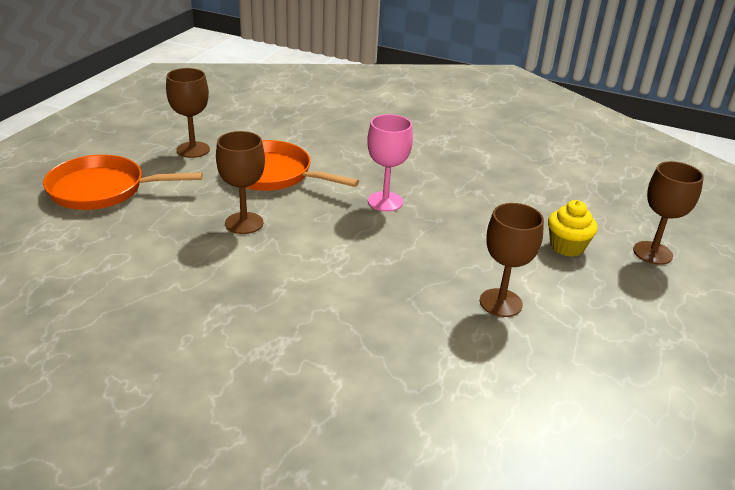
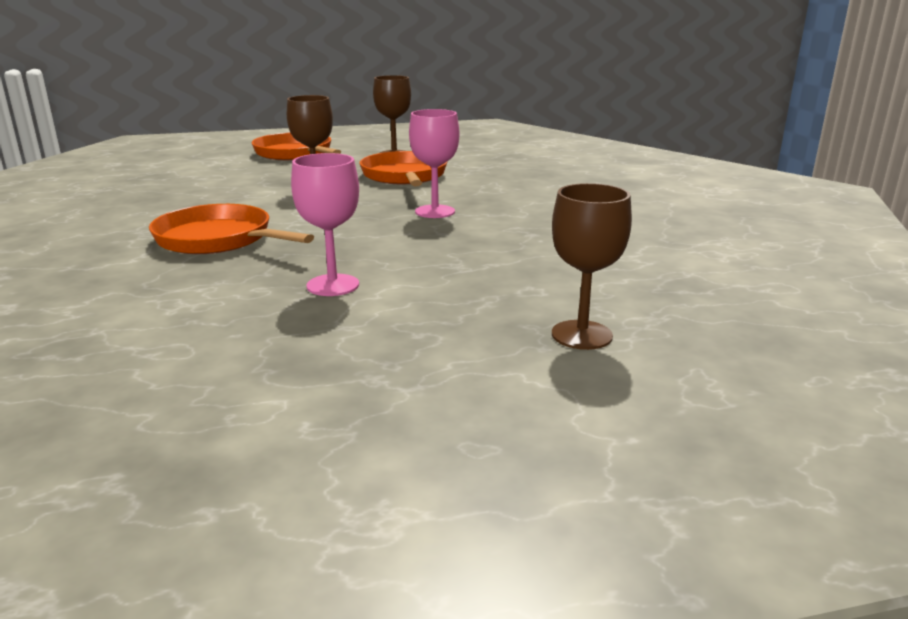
camera: 55 degrees right, 10 degrees down
(335, 319) = (219, 239): none -> orange pan
(500, 303) = (333, 285): brown goblet -> pink goblet
(566, 246) = (500, 290): yellow cupcake -> none

